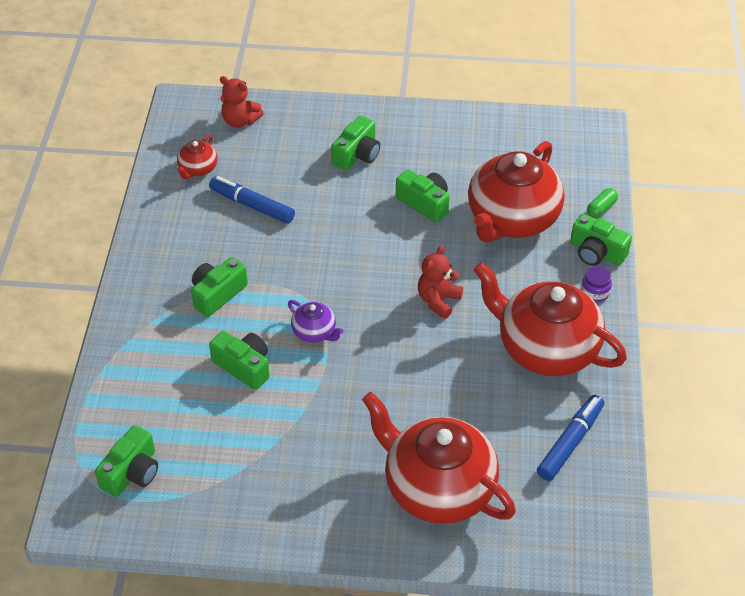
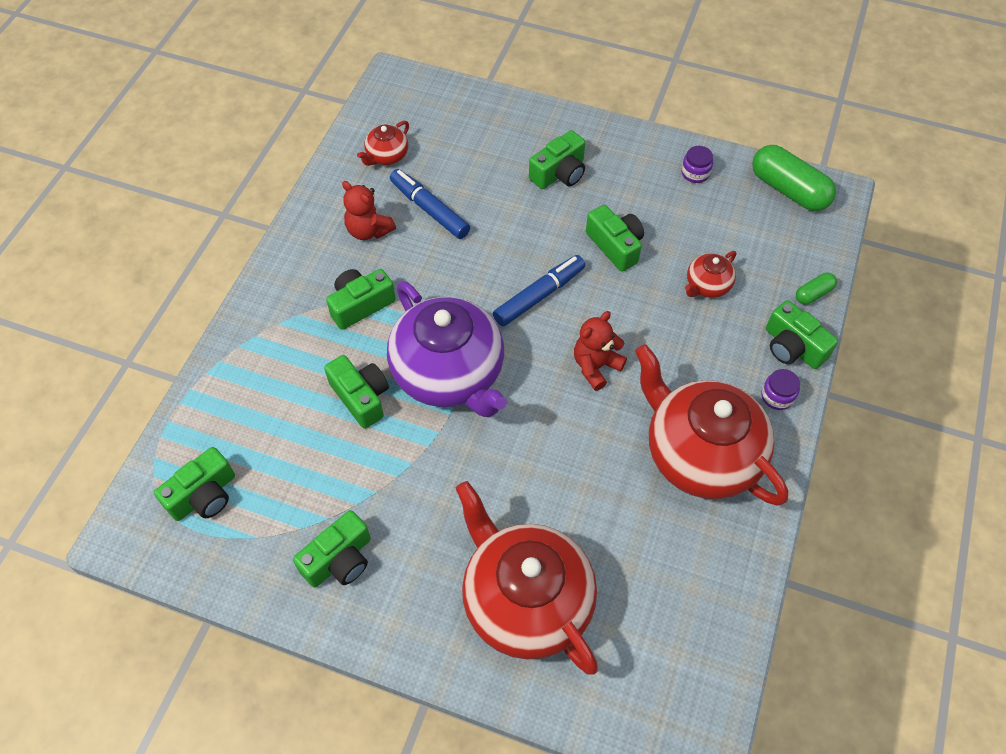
camera: 15 degrees right, 10 degrees up
(240, 121) = (448, 110): red teddy bear -> red teddy bear (368, 230)
(270, 494) = (339, 560): none -> green camera
(315, 332) = (449, 373): purple teapot -> purple teapot, size x2.27
(474, 133) = (695, 173): none -> purple jar
(512, 219) = (707, 285): red teapot -> red teapot, size x0.44
(557, 131) = (789, 190): none -> green capsule
(570, 442) = (695, 581): blue marker -> blue marker (539, 295)

